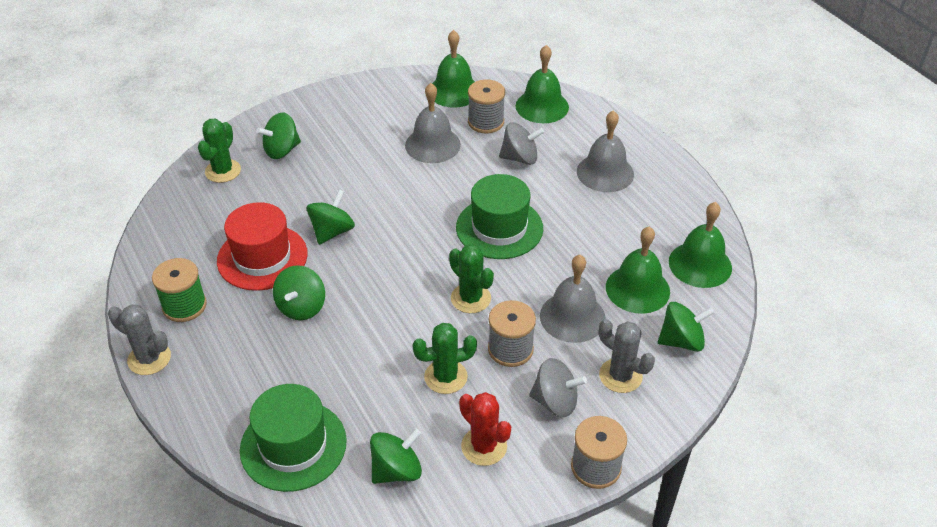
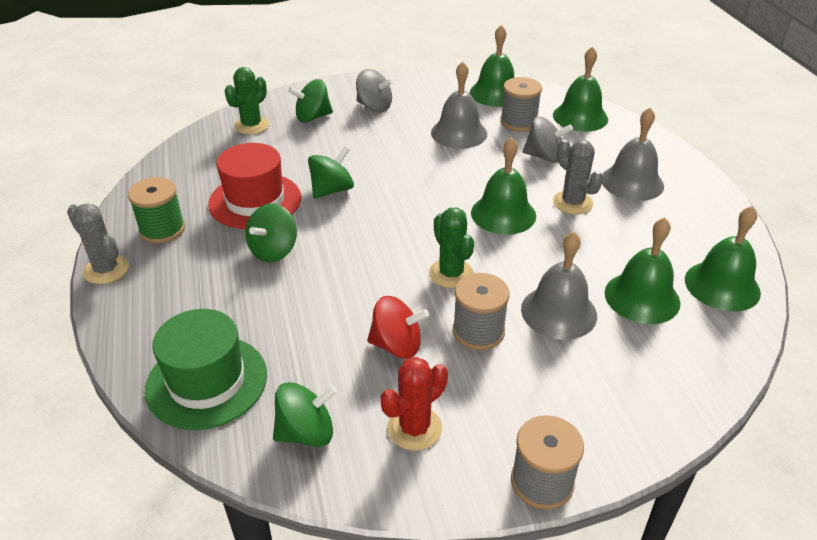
camera: 15 degrees right, 5 degrees down
(445, 377) = (397, 345): green cactus -> red spinning top
(484, 446) = (414, 428): red cactus -> red cactus turned 75 degrees clockwise
(499, 228) = (503, 214): green hat -> green bell
(555, 401) = (513, 396): grey spinning top -> grey spinning top (374, 107)
(620, 376) = (599, 384): grey cactus -> grey cactus (572, 203)
(681, 341) = (683, 361): green spinning top -> none

